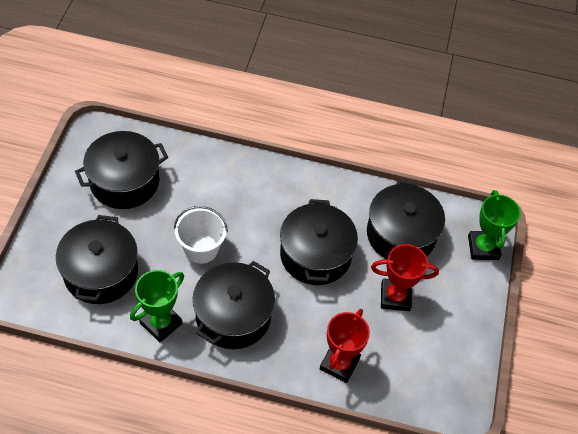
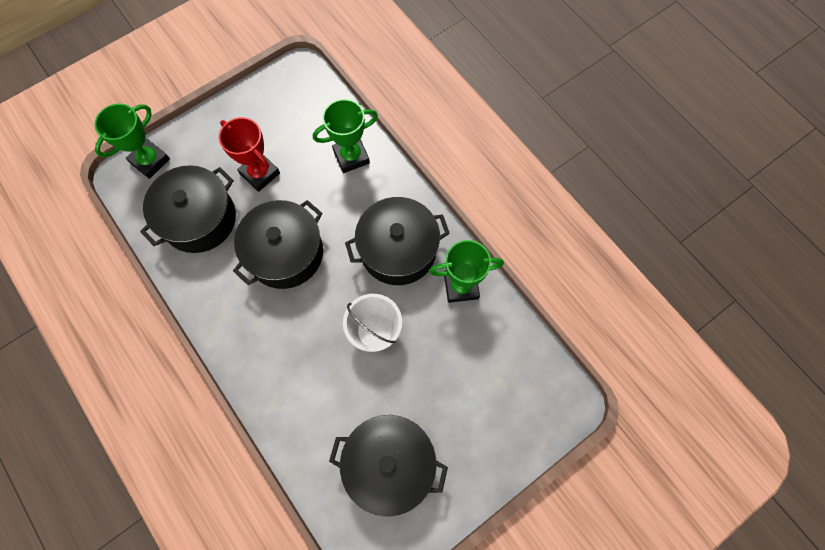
camera: 135 degrees left, 15 degrees up
(101, 272) = (479, 373): black pot -> none
(339, 364) = (351, 156): red trophy -> green trophy

